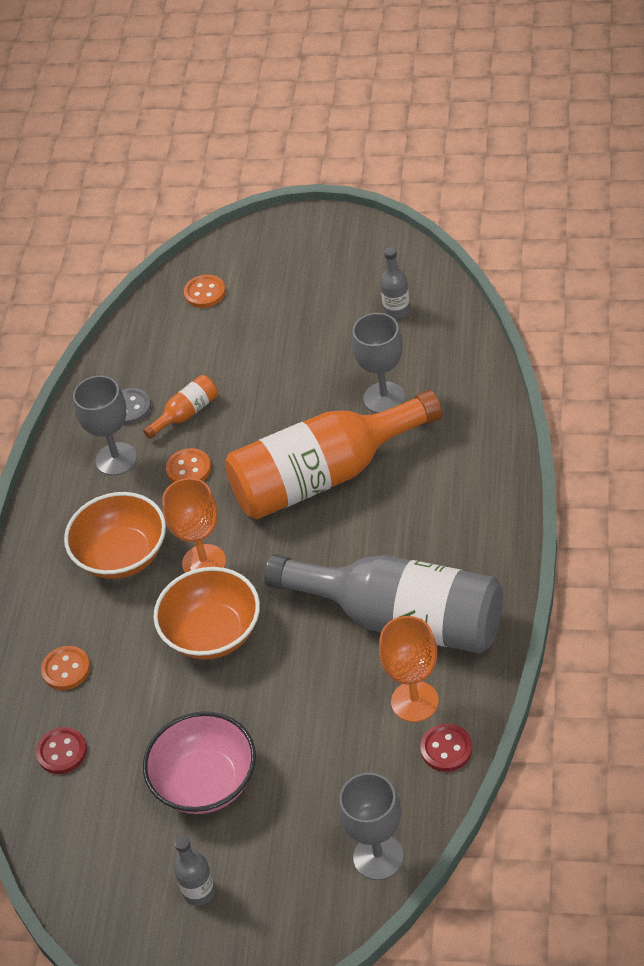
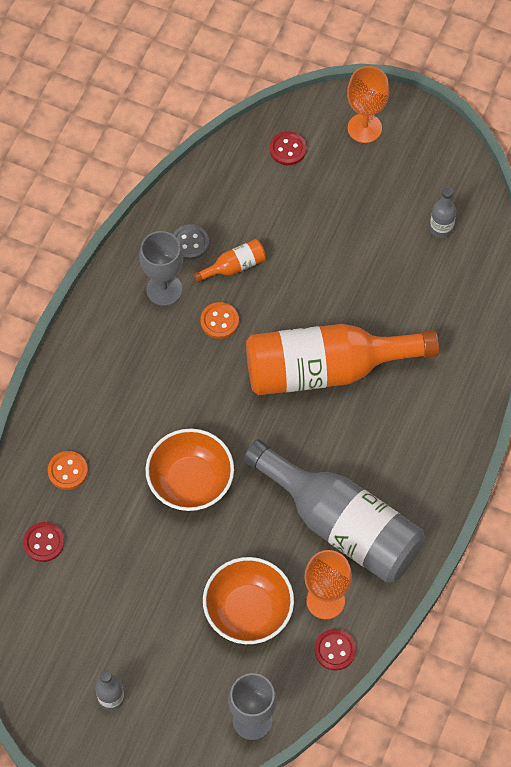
camera: 10 degrees right, 15 degrees up
(122, 555) = (142, 383): orange bowl -> orange bowl (248, 611)
(204, 562) = (204, 414): orange goblet -> orange goblet (364, 128)
(205, 293) = (288, 149): orange button -> red button
(206, 782) = (144, 609): pink bowl -> none
(384, 398) = (400, 312): grey goblet -> none

